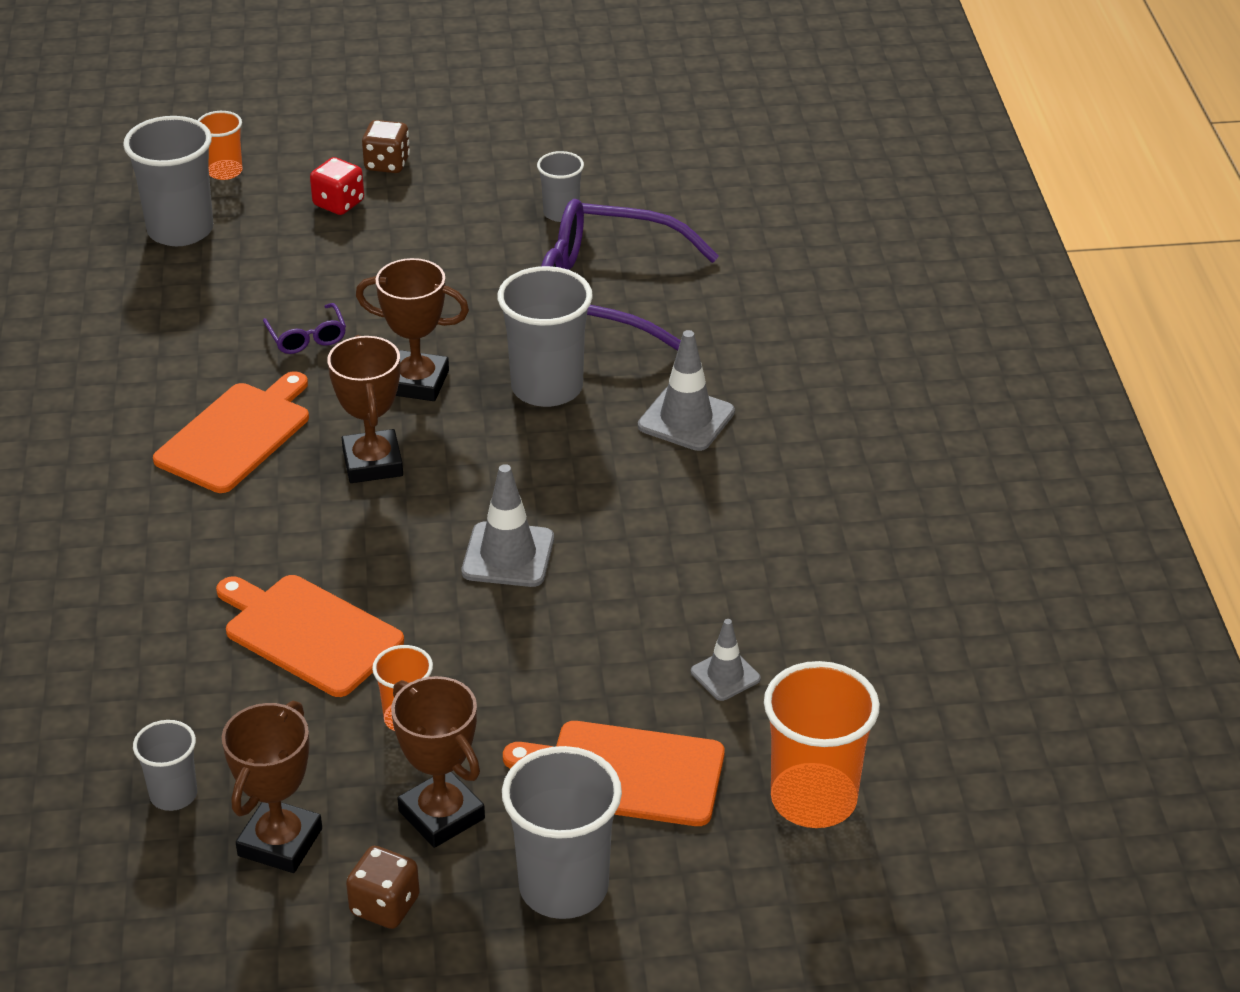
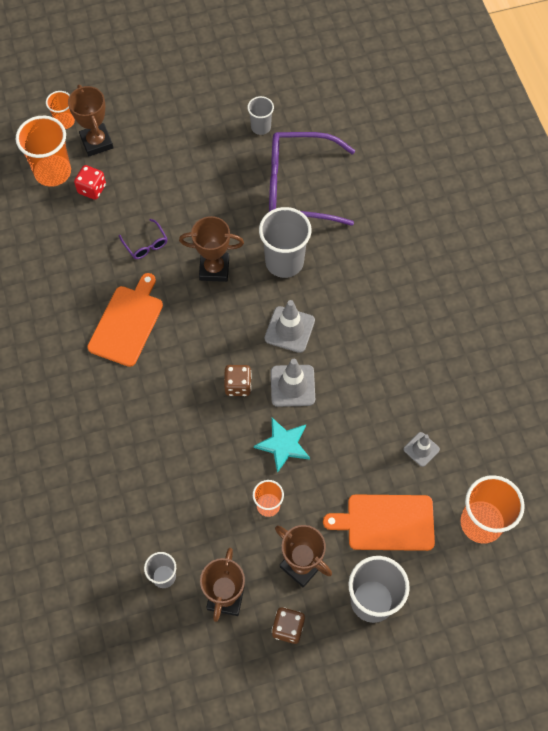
camera: 10 degrees left, 25 degrees up
(180, 230) = (53, 172): grey cup -> orange cup
(309, 633) = (203, 457): orange cutting board -> none
(338, 203) = (136, 138): red dice -> red dice (92, 189)
(372, 463) = (205, 331): brown trophy -> brown trophy (96, 142)
(387, 164) = (154, 102): brown dice -> brown dice (238, 385)
(464, 635) = (283, 445): none -> turquoise star
(686, 419) = (363, 273): grey traffic cone -> grey traffic cone (289, 329)

